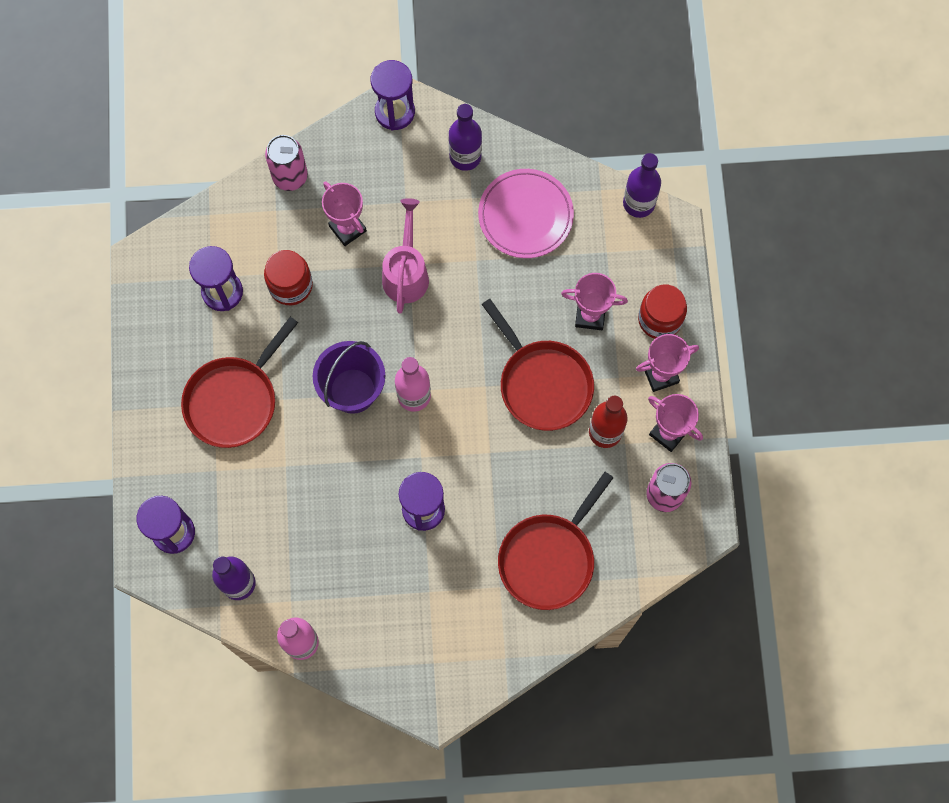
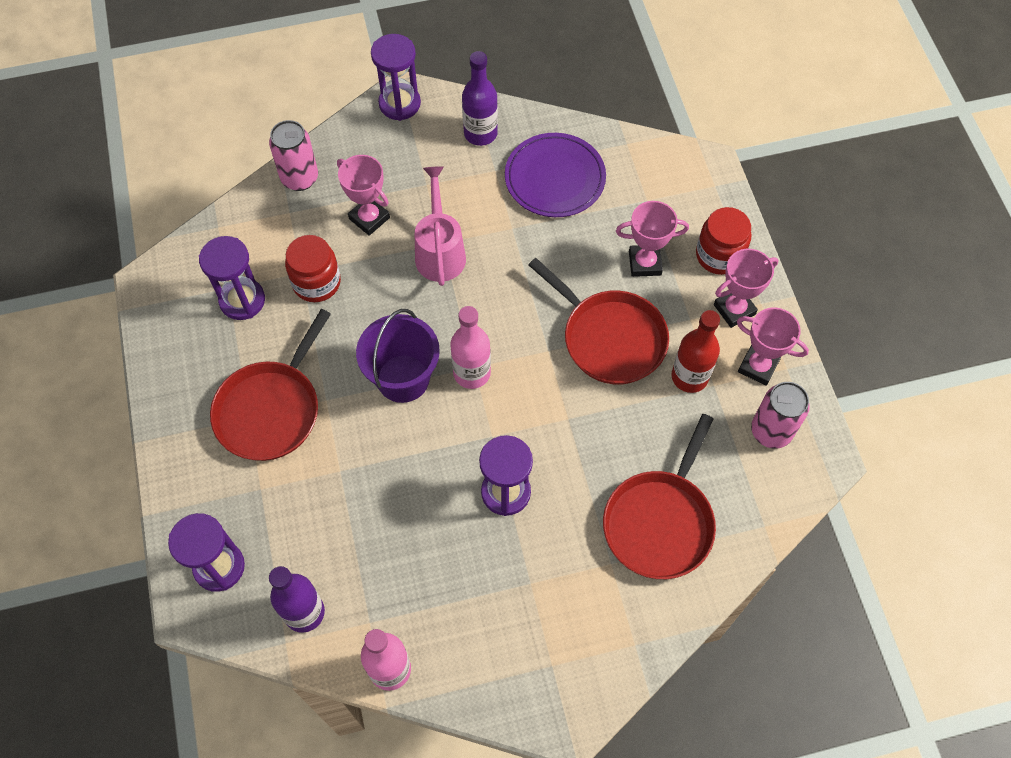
camera: 10 degrees left, 10 degrees down
(525, 215) = (555, 178): pink plate -> purple plate
(638, 203) = (669, 150): purple bottle -> none

